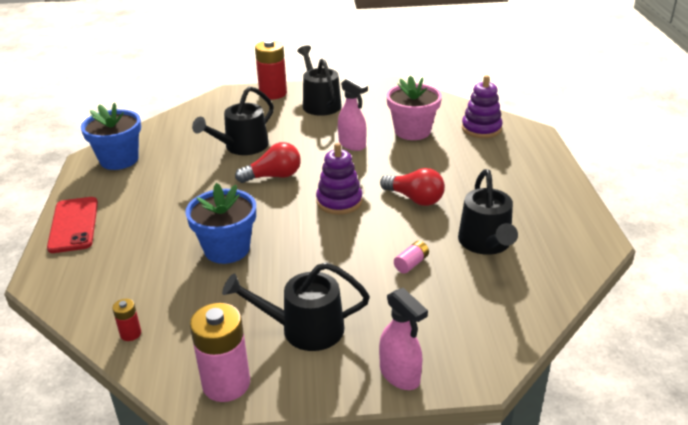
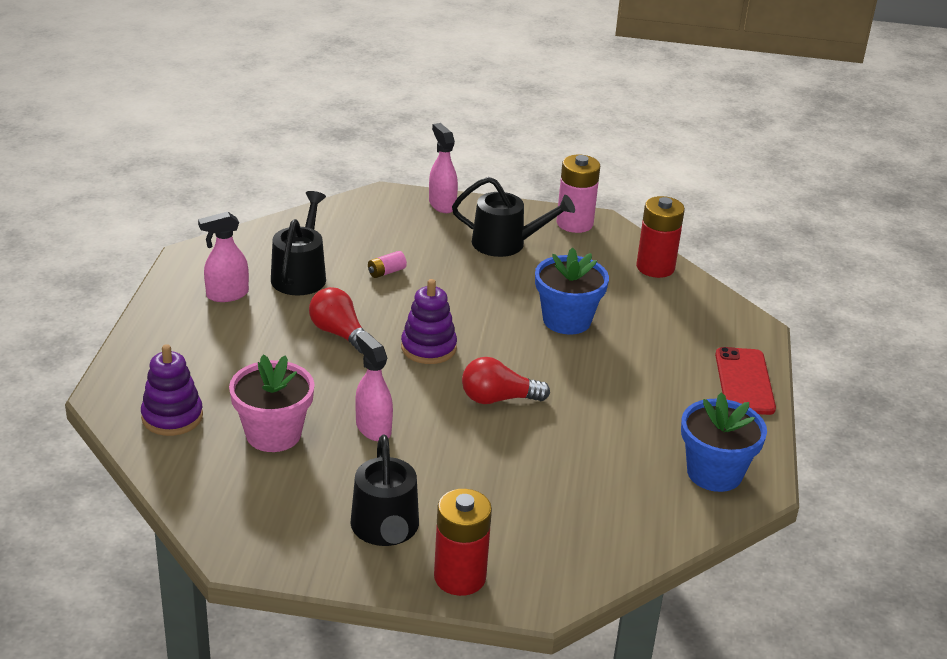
camera: 170 degrees left, 0 degrees up
(130, 334) = (655, 267): red battery -> red battery, size x2.12
(242, 147) = (533, 459): black watering can -> none
(529, 212) = (227, 295): none -> pink spray bottle

